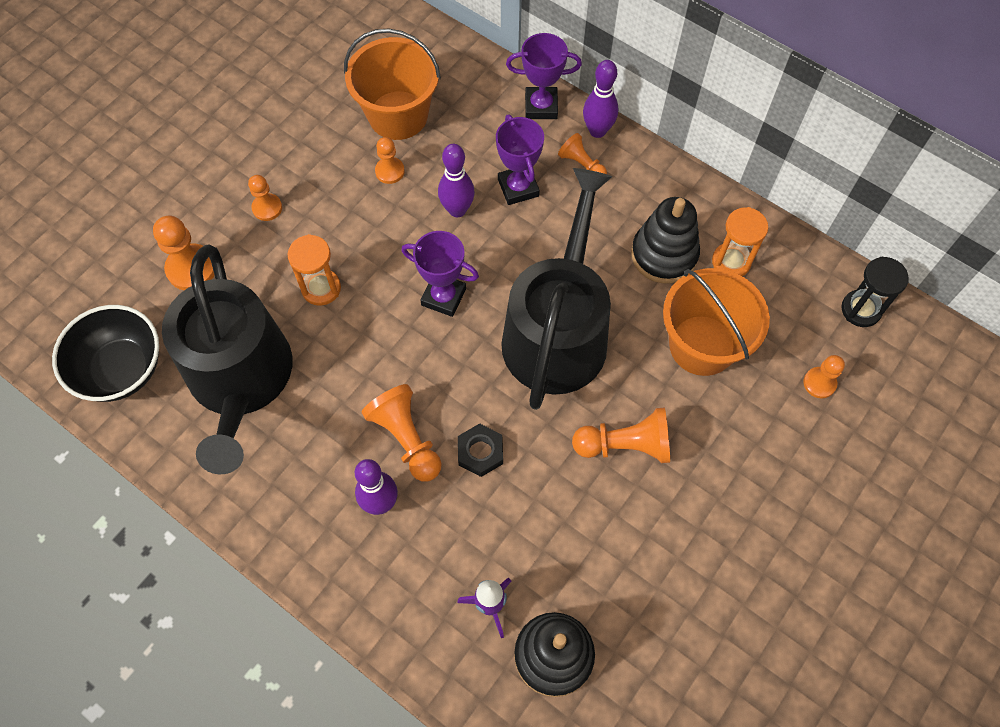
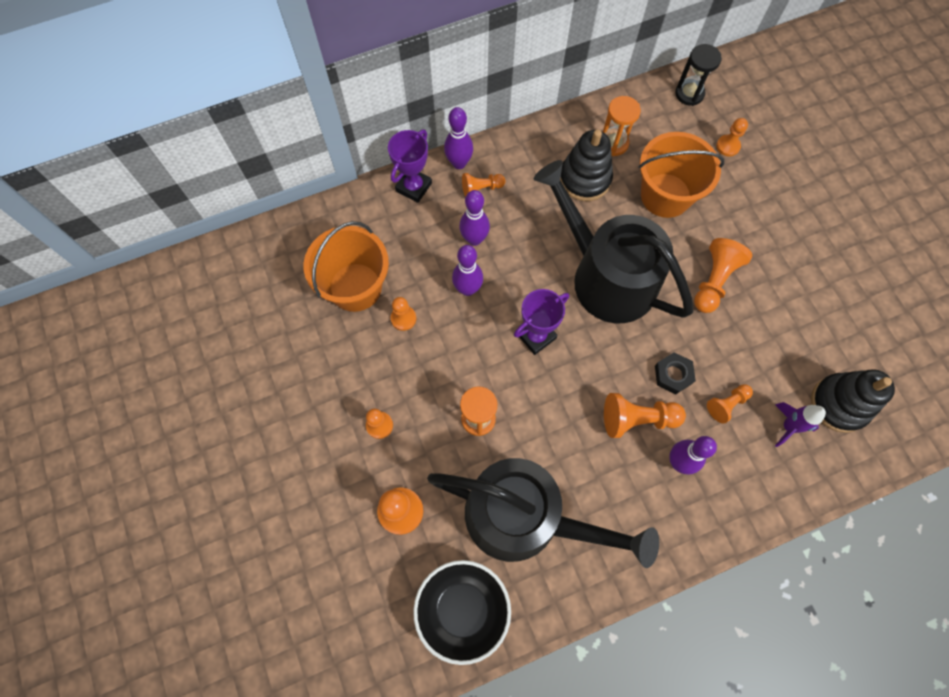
camera: 60 degrees left, 5 degrees up
(478, 525) = (726, 404): none -> orange pawn
(518, 188) = (474, 239): purple trophy -> purple bowling pin

